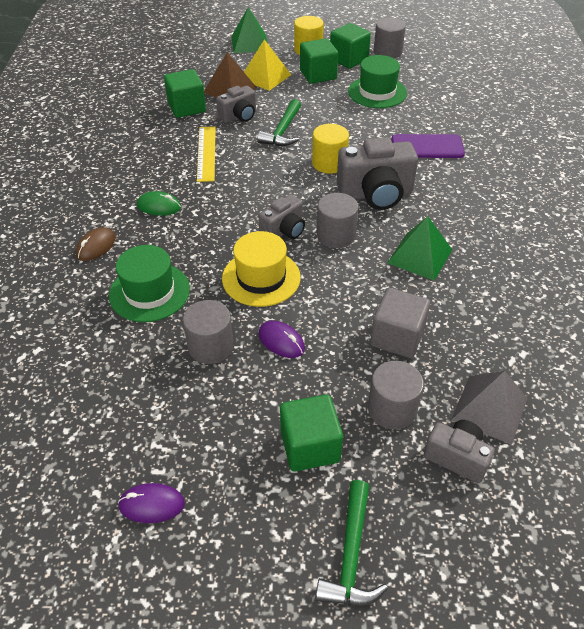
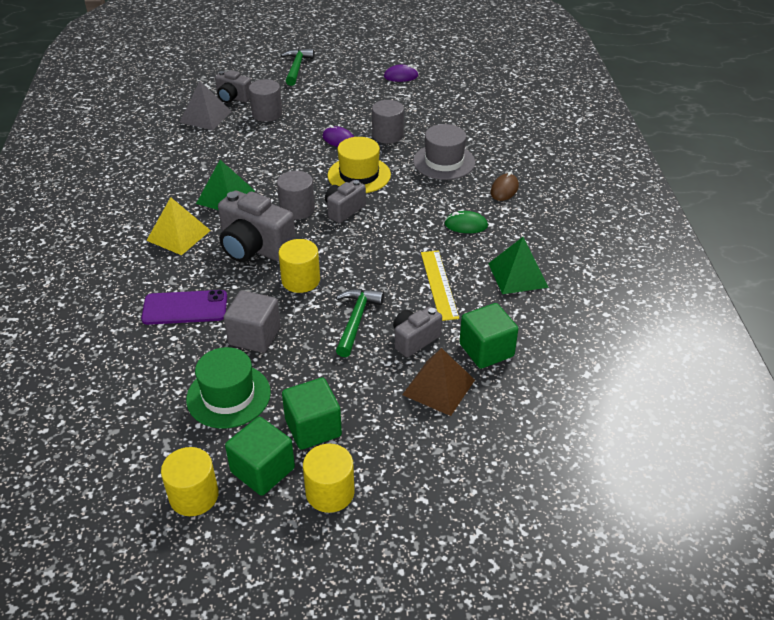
camera: 175 degrees right, 5 degrees down
(149, 292) = (444, 162): green hat -> grey hat
(250, 43) = (433, 504): green pyramid -> green pyramid (517, 275)
(265, 77) = (393, 418): yellow pyramid -> yellow pyramid (178, 235)
(310, 446) = (318, 98): green cube -> none
(375, 194) = (255, 248): grey camera -> grey camera turned 135 degrees counterclockwise
(387, 52) = (194, 496): grey cylinder -> yellow cylinder
(397, 337) = (256, 146): grey cube -> grey cube (254, 336)

